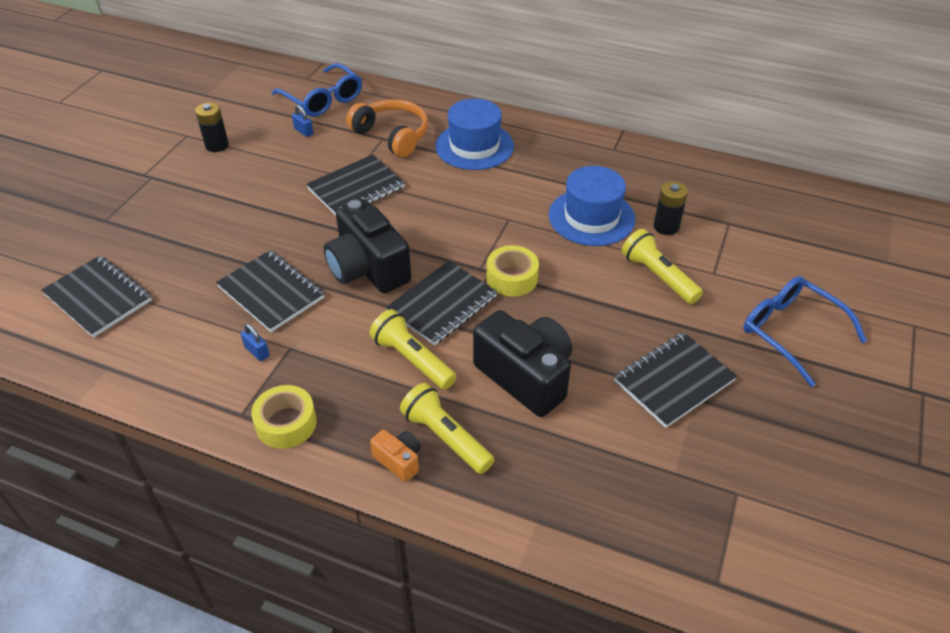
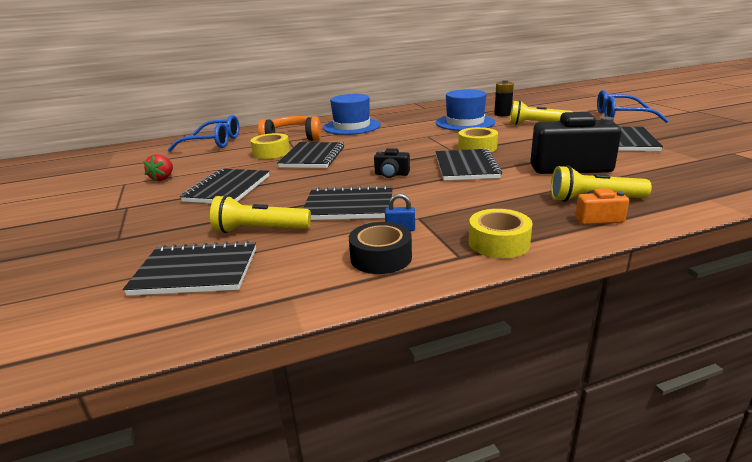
camera: 40 degrees left, 20 degrees down
(200, 373) = (381, 257): none -> black tape
(217, 145) = (163, 178): black battery -> red strawberry
(235, 198) = (227, 189): none -> black notebook
(303, 131) = (225, 154): blue padlock -> none
(338, 154) = (271, 152): none -> yellow tape
(368, 268) = (391, 174): black camera -> black camera, size x0.46
(412, 359) = (502, 187): yellow flashlight -> yellow flashlight (260, 230)

